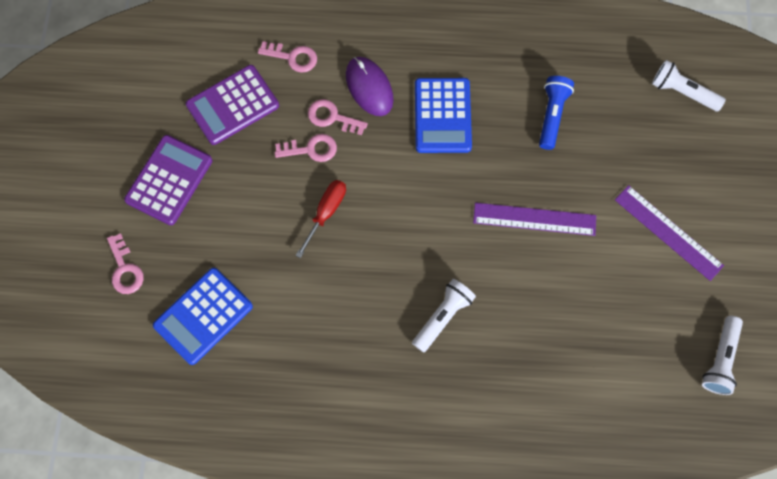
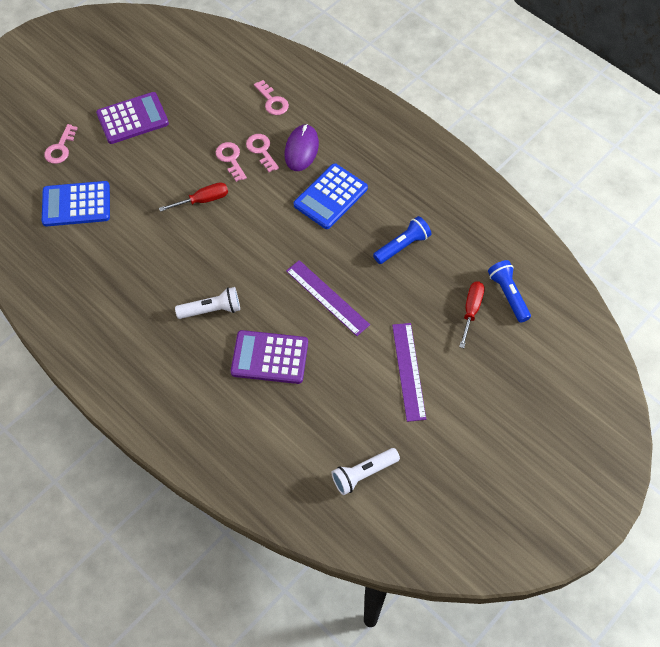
camera: 40 degrees right, 10 degrees down
(232, 105) = (210, 103): purple calculator -> purple calculator (269, 357)
(311, 149) = (230, 159): pink key -> pink key turned 150 degrees counterclockwise
(666, 132) = (471, 311): none -> red screwdriver
(682, 92) = (508, 295): white flashlight -> blue flashlight

